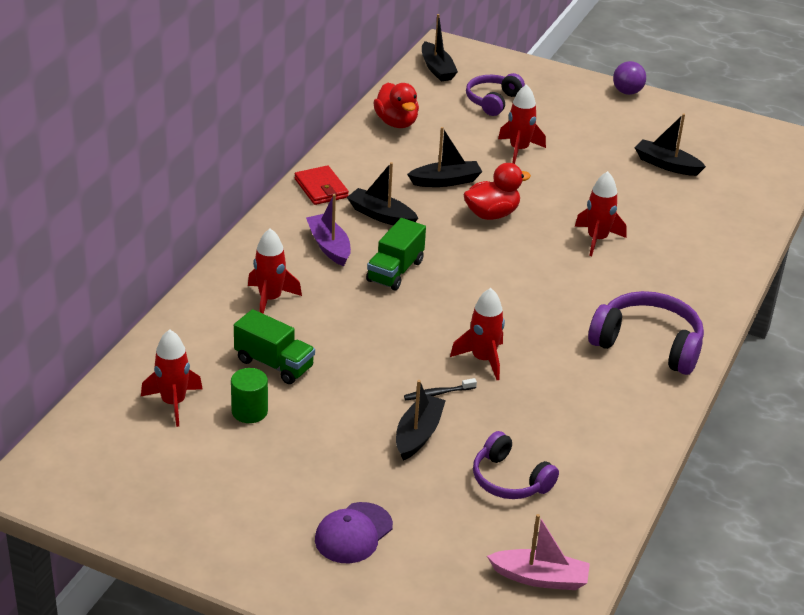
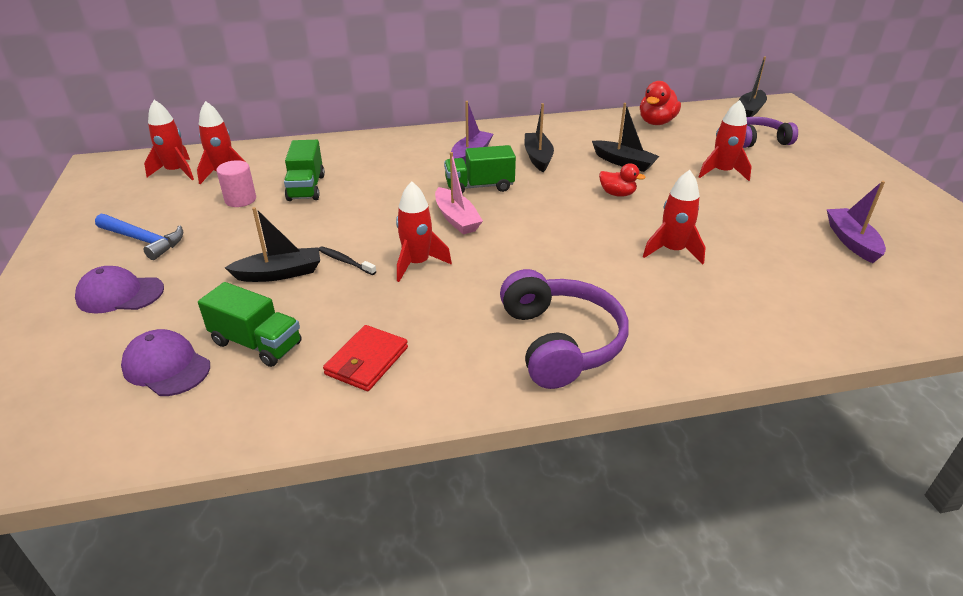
camera: 55 degrees right, 0 degrees up
(249, 411) = (240, 200): green cylinder -> pink cylinder
(264, 495) = (144, 240): none -> blue hammer
(270, 299) = (379, 160): red rocket -> red rocket (176, 172)
(321, 188) = (532, 129): red wallet -> red wallet (367, 361)
(492, 214) = (617, 194): red duck -> red duck, size x0.64
(494, 534) = (166, 366): none -> purple cap
(509, 480) = (256, 343): purple headphones -> green truck
(540, 578) = (113, 422): pink boat -> pink boat (456, 219)
(627, 92) = (906, 183): purple ball -> none
(666, 165) = (851, 241): black boat -> purple boat

